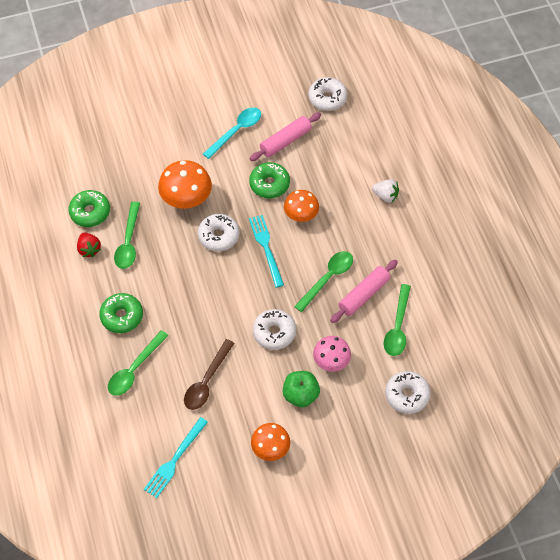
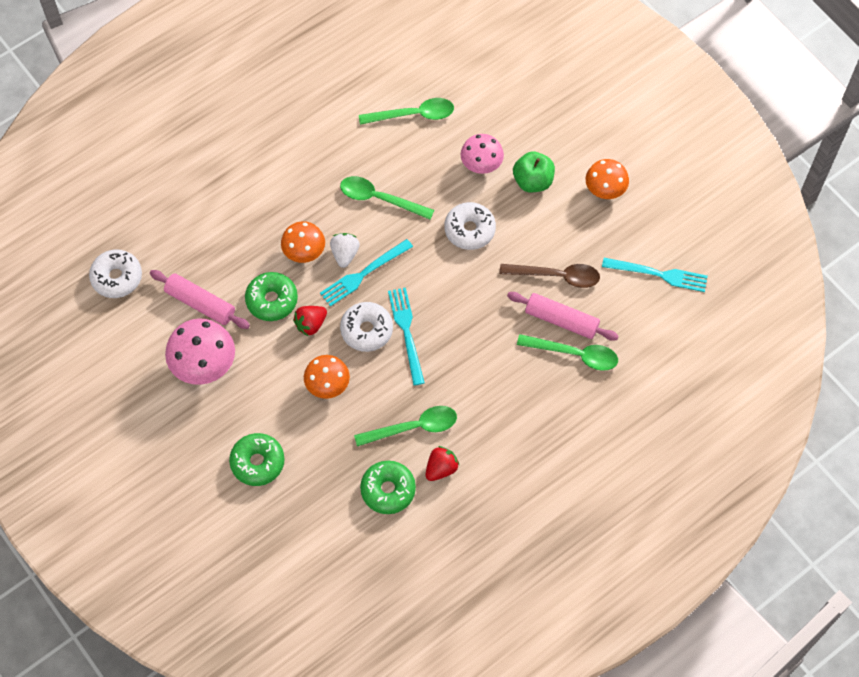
camera: 110 degrees left, 5 degrees up
(122, 316) = (515, 394): green donut -> green donut (257, 462)
(186, 199) = (327, 385): orange mushroom -> orange mushroom, size x0.66
(205, 261) = (406, 332): none -> turquoise fork
(236, 131) = (204, 365): turquoise spoon -> pink mushroom
(239, 202) = (311, 324): none -> red strawberry
(364, 295) = (386, 157): pink rolling pin -> pink rolling pin (561, 320)
(385, 196) = (244, 173): white strawberry -> white strawberry (345, 254)
(407, 395) = (490, 85): white donut -> none

